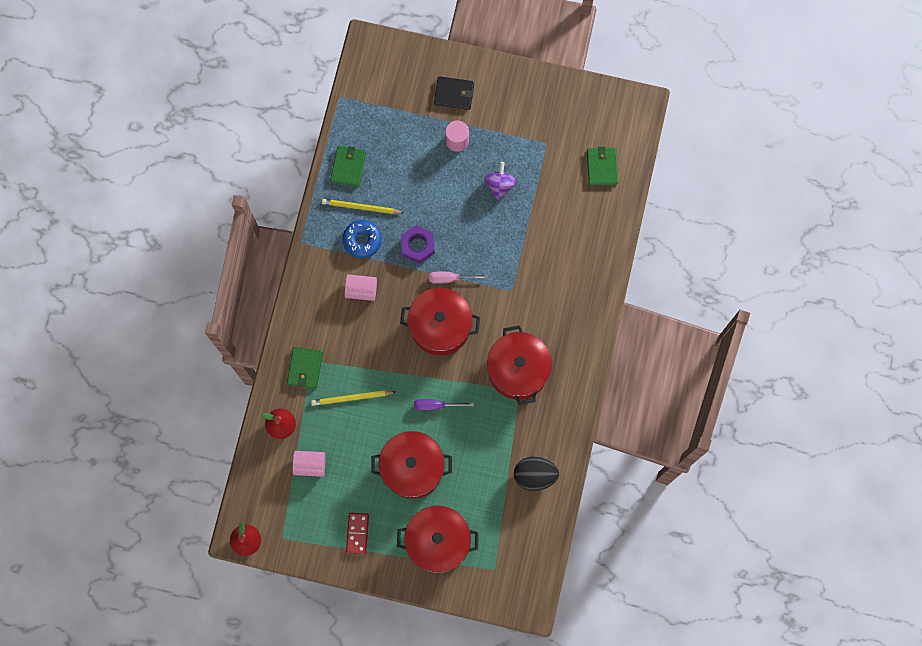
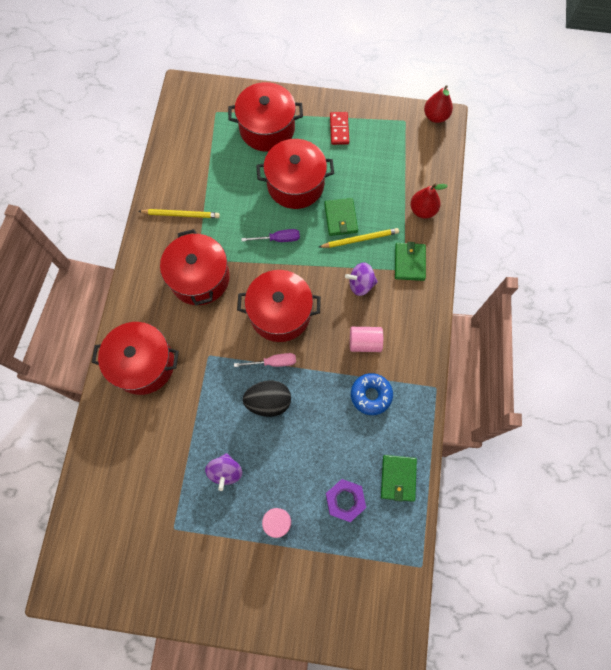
camera: 175 degrees right, 5 degrees down
(310, 465) = (390, 179): pink cylinder -> none
(357, 349) = (360, 284): none -> purple spinning top
(361, 207) = (377, 432): yellow pencil -> yellow pencil (181, 214)
(418, 246) = (311, 394): purple nut -> purple nut (345, 500)
(454, 94) = (285, 583): black wallet -> none
(534, 475) = (181, 187): black egg -> black egg (268, 402)
(574, 287) = (143, 364): none -> red pot
(602, 167) = (109, 504): green wallet -> green wallet (340, 218)

